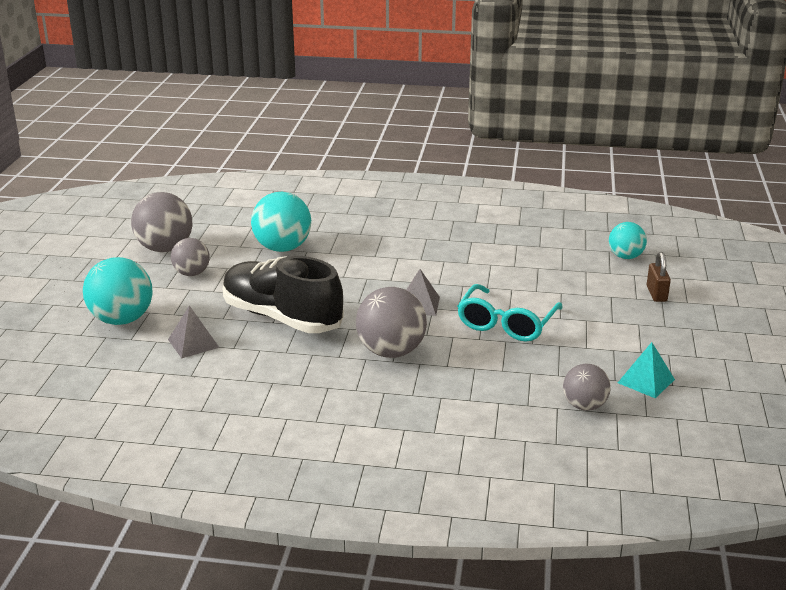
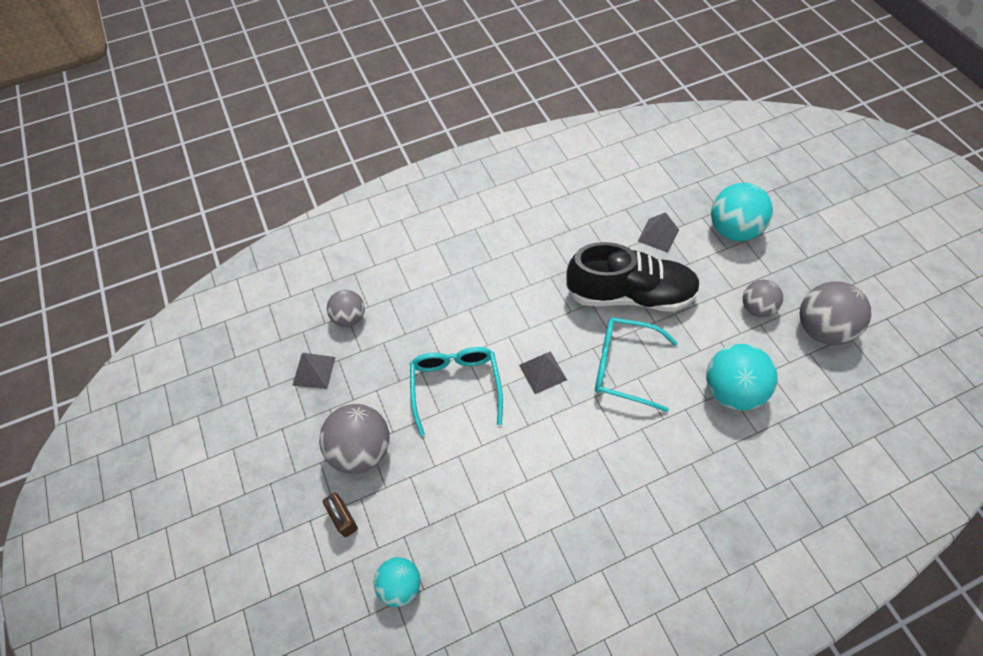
camera: 150 degrees right, 30 degrees up
(347, 284) = (624, 367): none -> turquoise glasses
(391, 352) = (518, 301): grey ball -> grey ball (361, 450)
(646, 381) = (314, 371): turquoise pyramid -> grey pyramid

